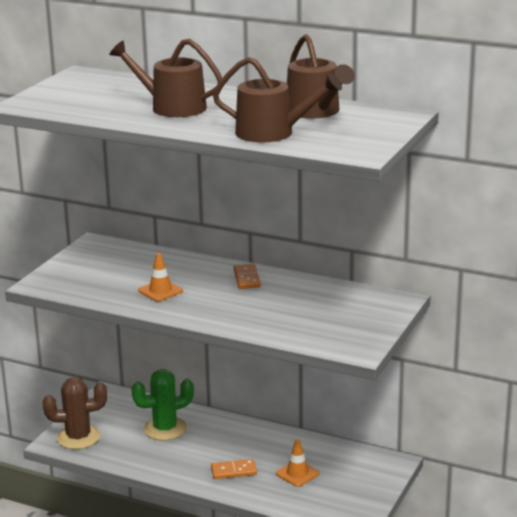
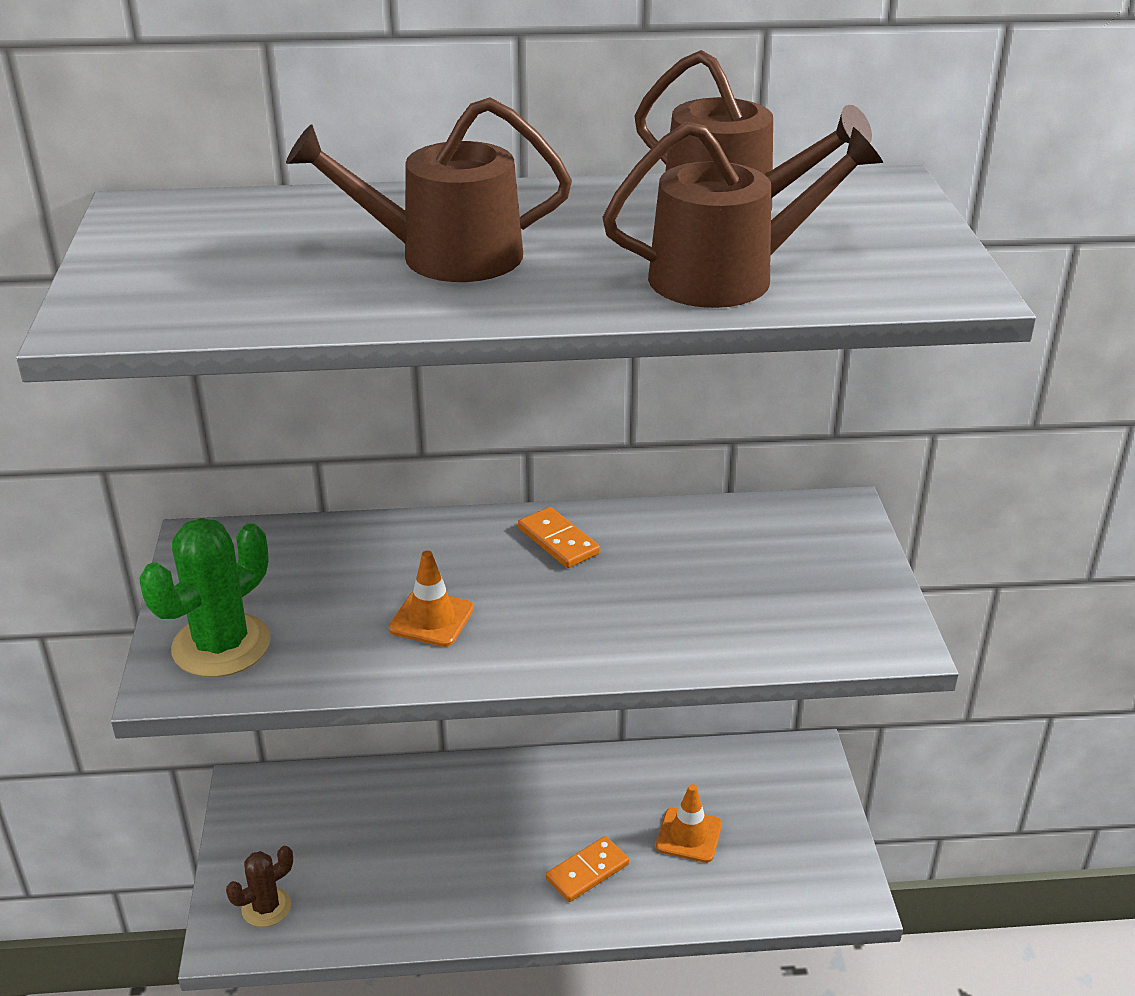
camera: 30 degrees left, 10 degrees up
(78, 437) = (266, 907): brown cactus -> brown cactus, size x0.58
(165, 429) = (407, 827): green cactus -> green cactus (221, 645)

